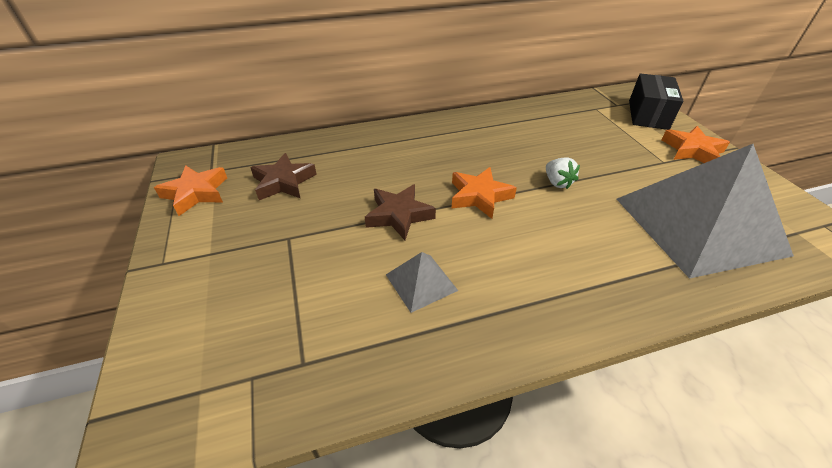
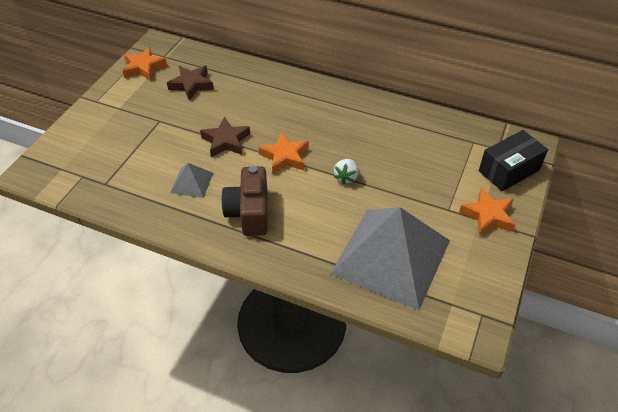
camera: 40 degrees right, 5 degrees up
(528, 272) = (249, 212): none -> brown camera

